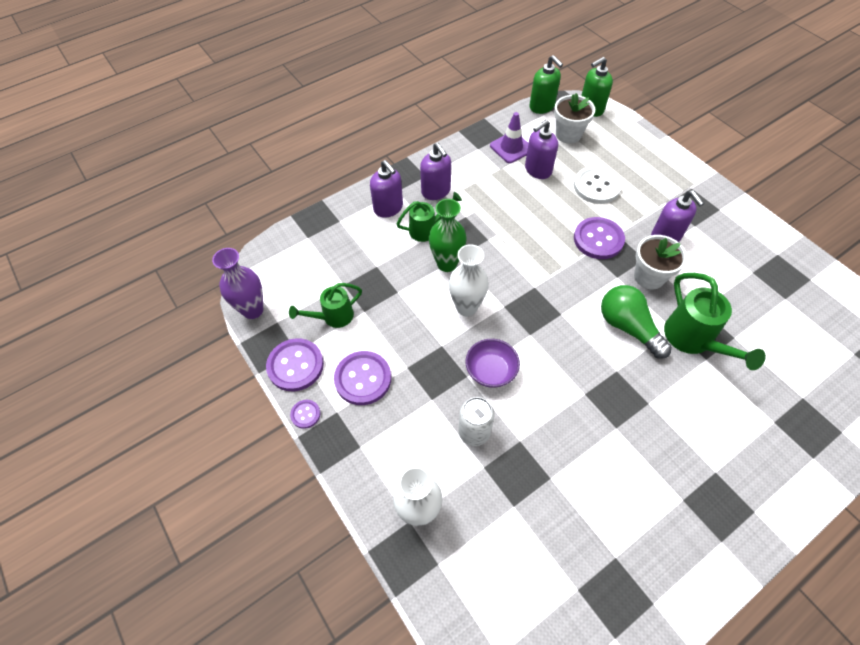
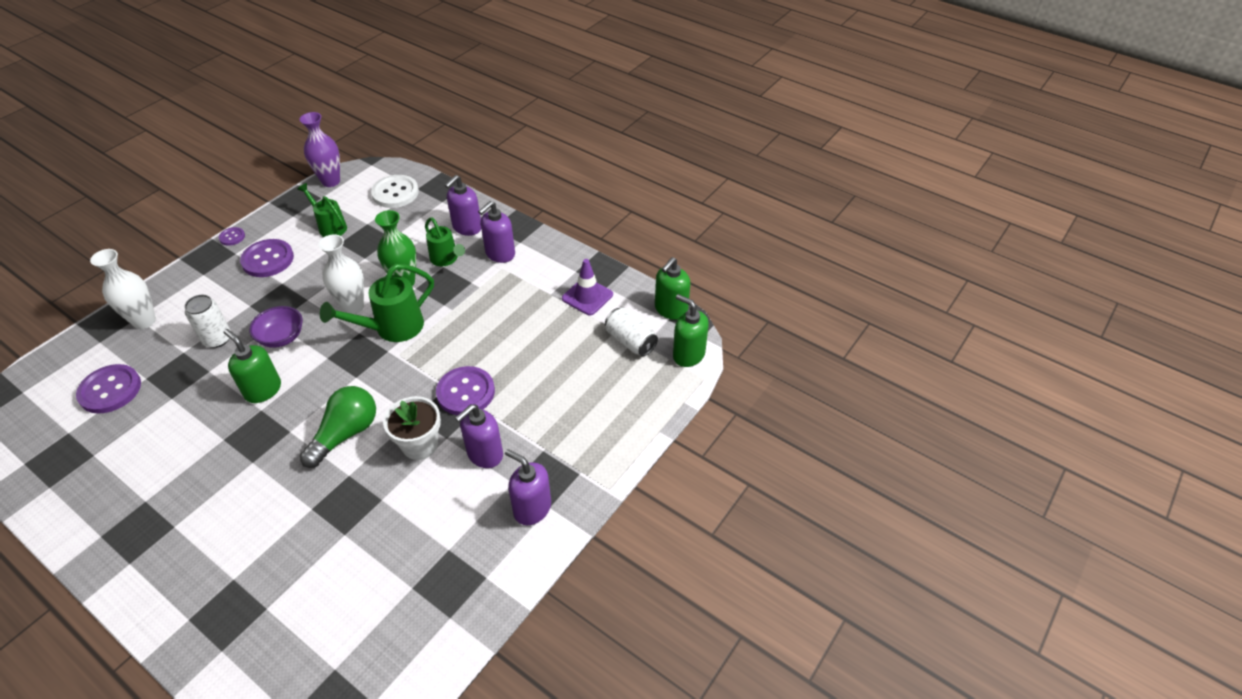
camera: 70 degrees right, 10 degrees down
(295, 365) = (278, 219): purple button -> purple button (110, 390)
(538, 170) = (559, 324): purple soap dispenser -> purple soap dispenser (532, 508)
(559, 391) = (263, 390): none -> green soap dispenser
(568, 134) = (630, 341): white flower pot -> white can
(596, 186) = (550, 379): white button -> white button (395, 193)
(693, 340) = (336, 494): green watering can -> green watering can (392, 328)

